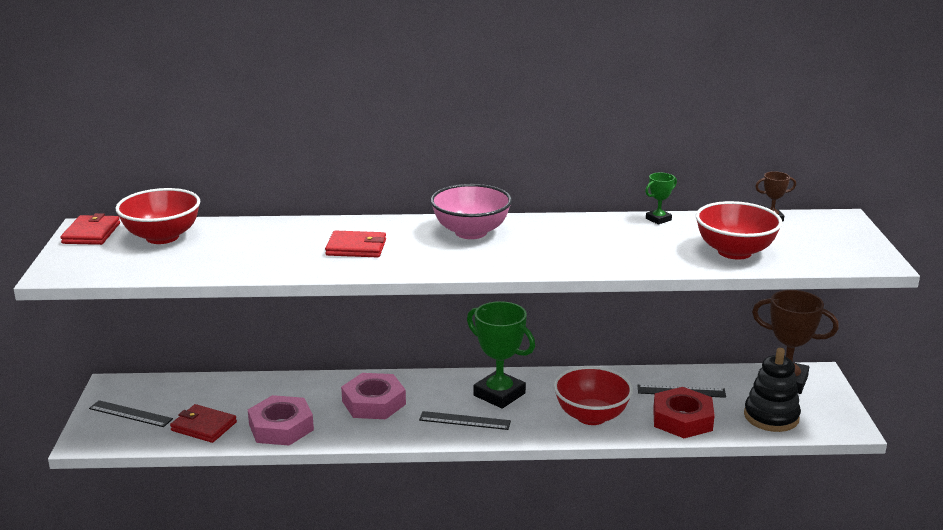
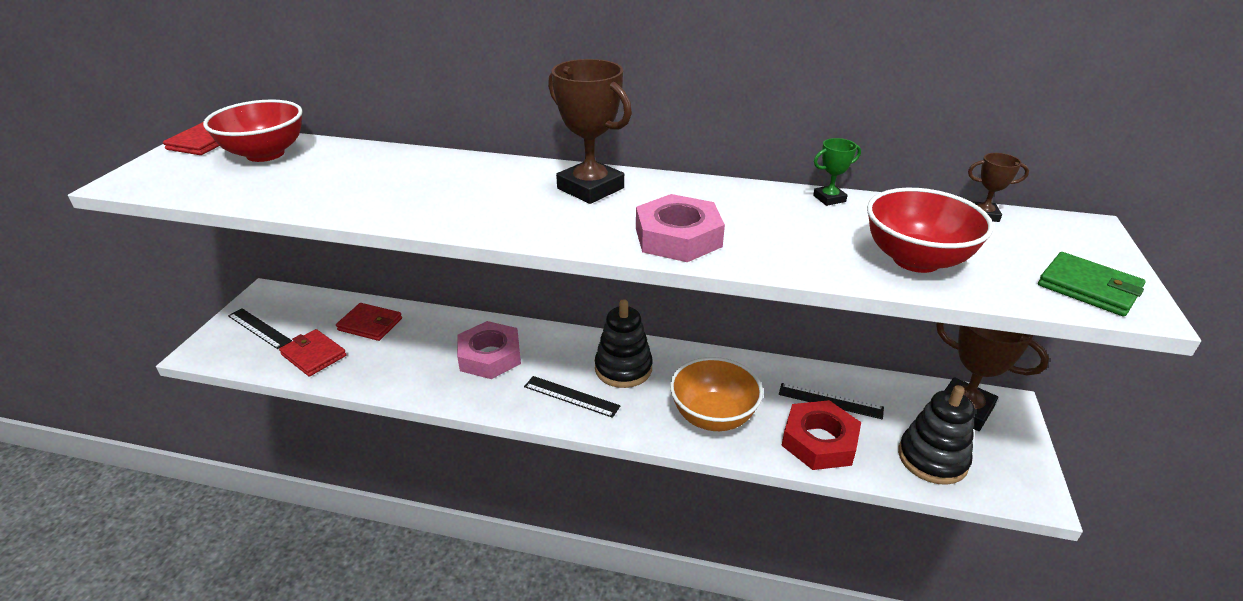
camera: 15 degrees right, 10 degrees up
(281, 427) = (384, 370): pink nut -> pink nut (678, 237)
(356, 248) = (448, 192): red wallet -> red wallet (370, 324)
(471, 232) = (590, 188): pink bowl -> brown trophy
(499, 394) = (623, 368): green trophy -> black stacking toy
(591, 416) = (713, 416): red bowl -> orange bowl
(849, 255) = (1088, 288): none -> green wallet

